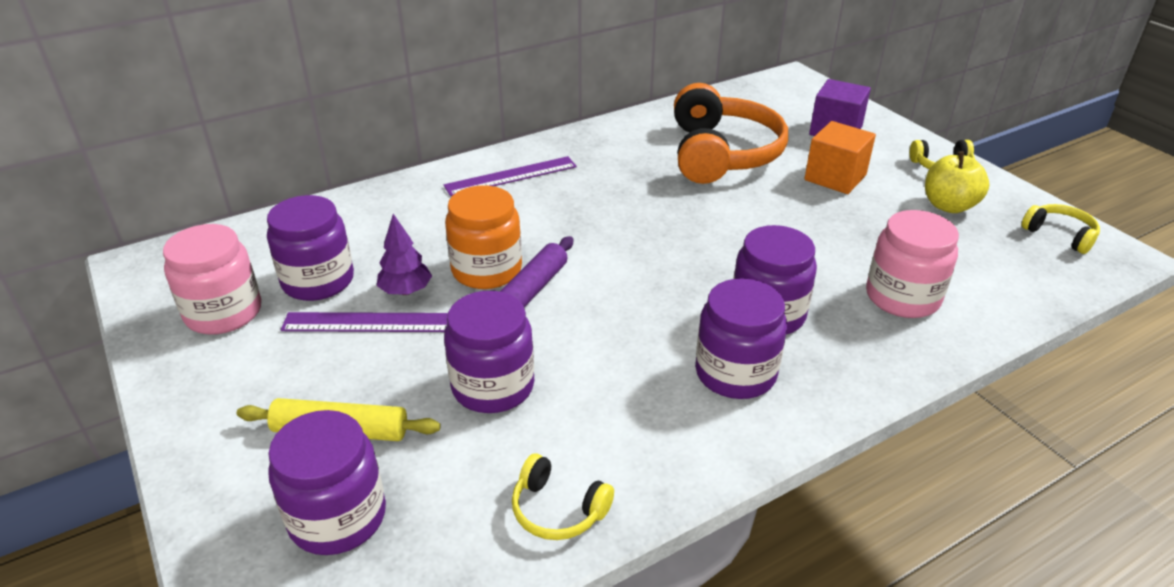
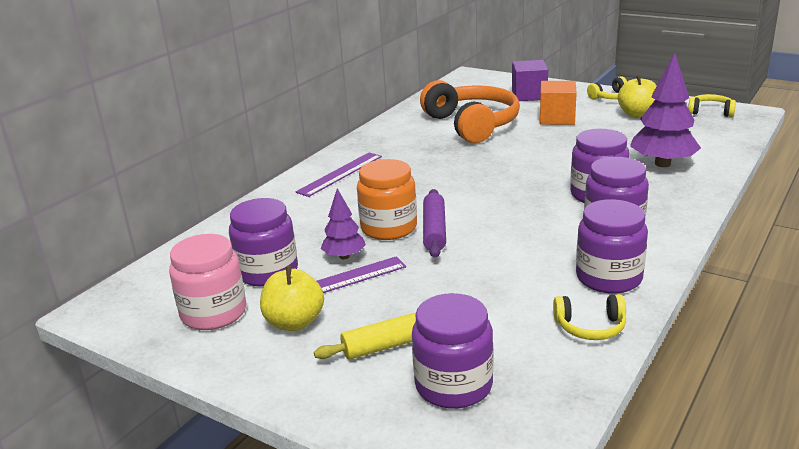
camera: 25 degrees left, 10 degrees down
(278, 358) = (294, 322): none -> yellow apple
(493, 386) = (472, 284): purple jar -> purple jar (608, 278)
(902, 297) = (662, 164): pink jar -> purple tree

